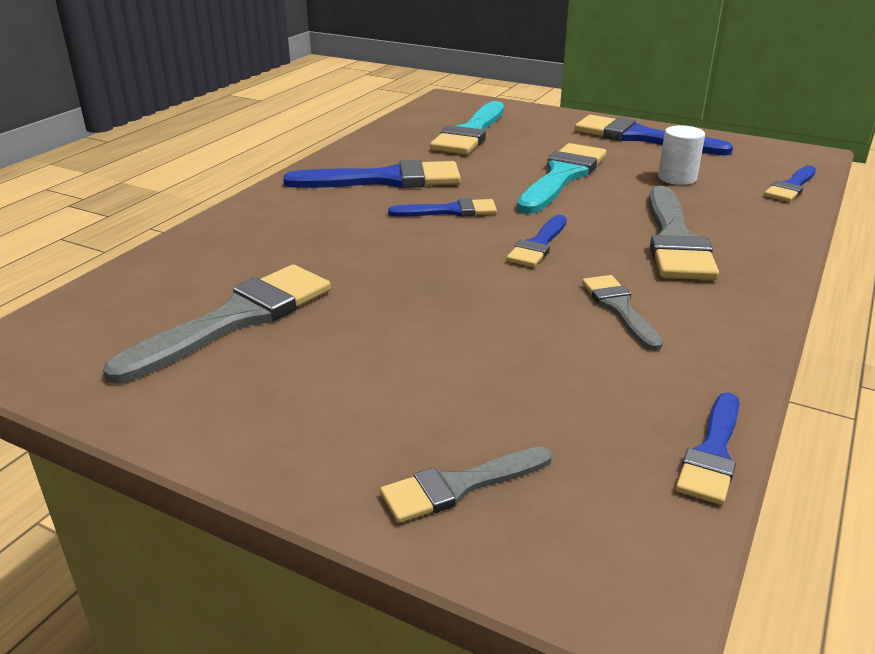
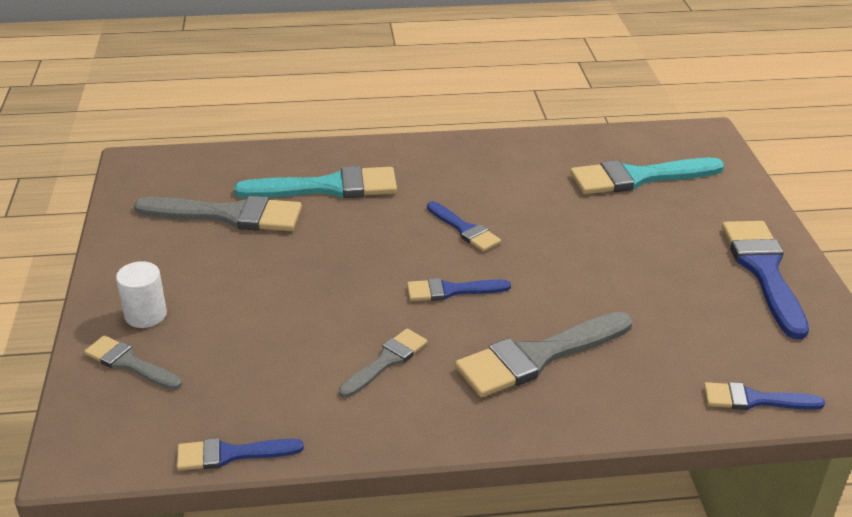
camera: 55 degrees right, 5 degrees up
(386, 180) = (486, 179): blue brush -> none
(562, 176) = (602, 257): turquoise brush -> turquoise brush (328, 187)
(677, 178) = (682, 322): white cylinder -> white cylinder (145, 315)

